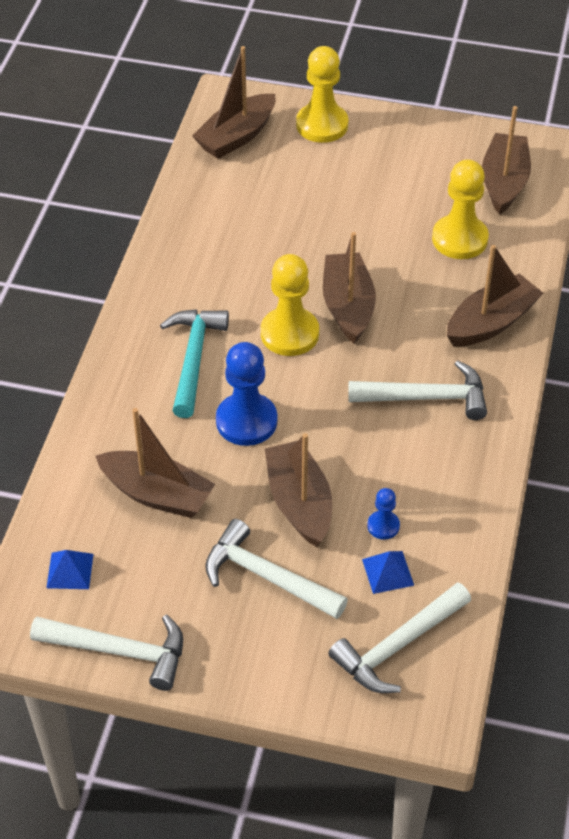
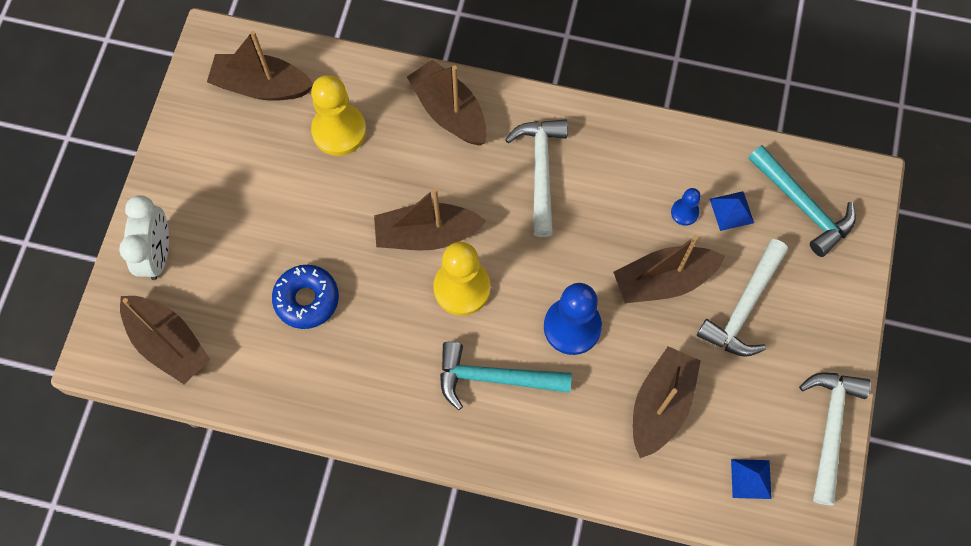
camera: 90 degrees left, 20 degrees up
(278, 222) = (306, 299): none -> blue donut
(322, 125) = (158, 254): yellow pawn -> white clock
(398, 646) = (802, 206): white hammer -> turquoise hammer

